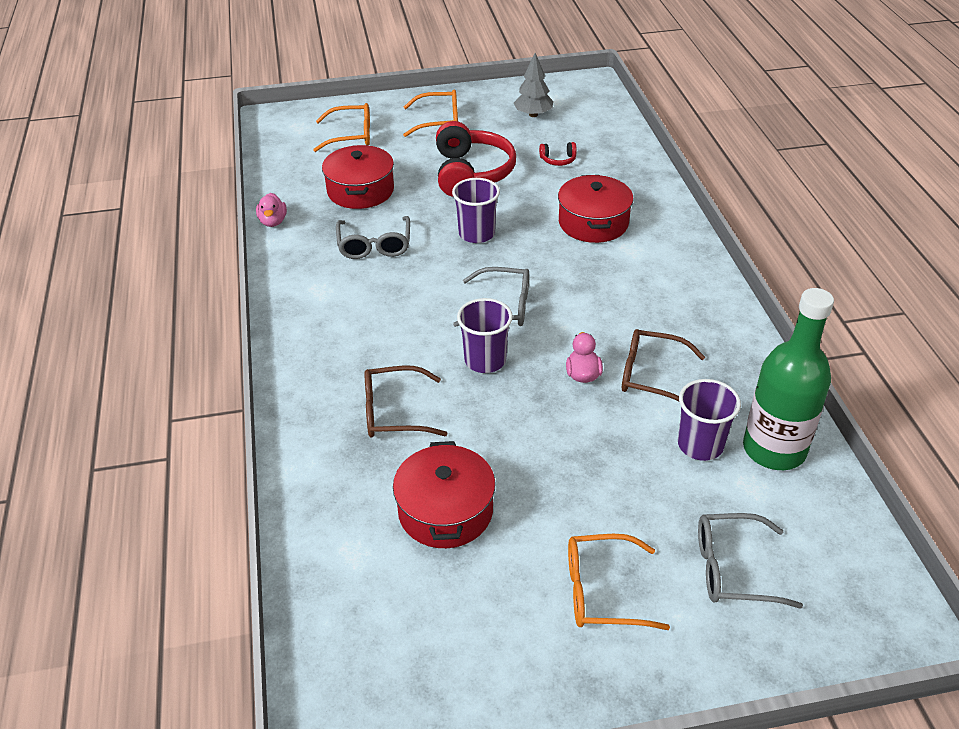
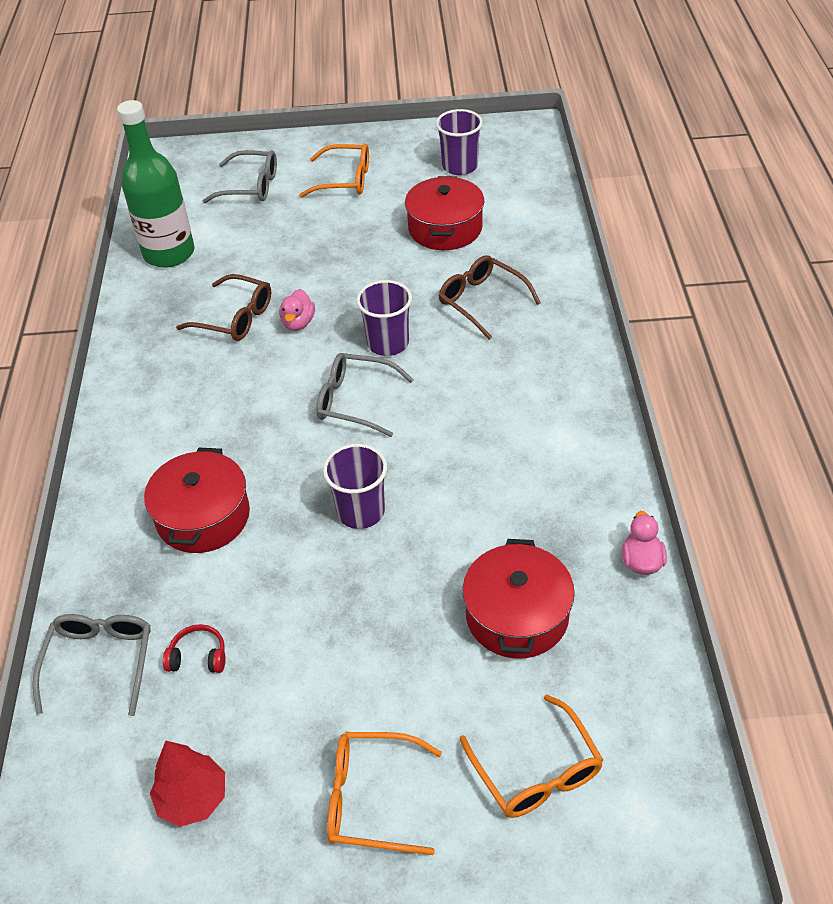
camera: 170 degrees left, 5 degrees up
(351, 135) = (536, 771): orange glasses -> orange glasses turned 120 degrees counterclockwise
(374, 245) = (497, 504): grey glasses -> grey glasses (100, 662)
(394, 412) = (482, 301): brown glasses -> brown glasses turned 135 degrees counterclockwise
(471, 173) = (342, 639): red headphones -> none
(533, 114) = (193, 798): grey tree -> red tree
(700, 445) = (226, 260): purple cup -> purple cup (459, 166)

